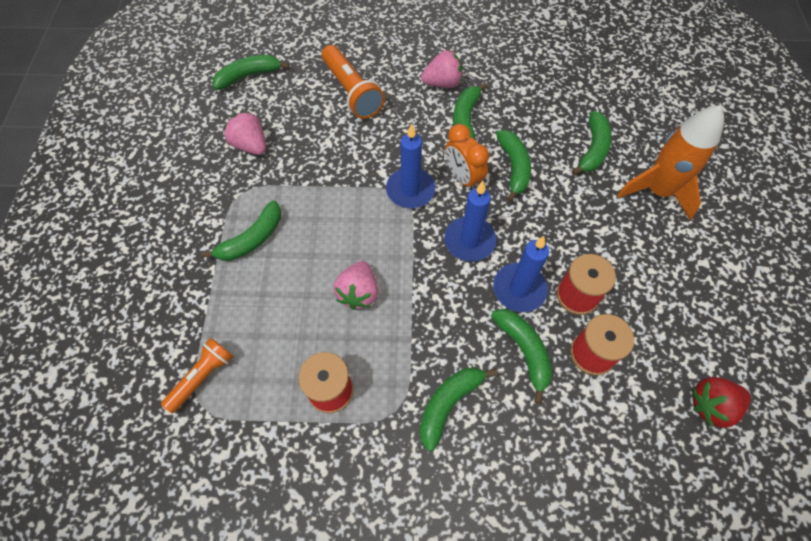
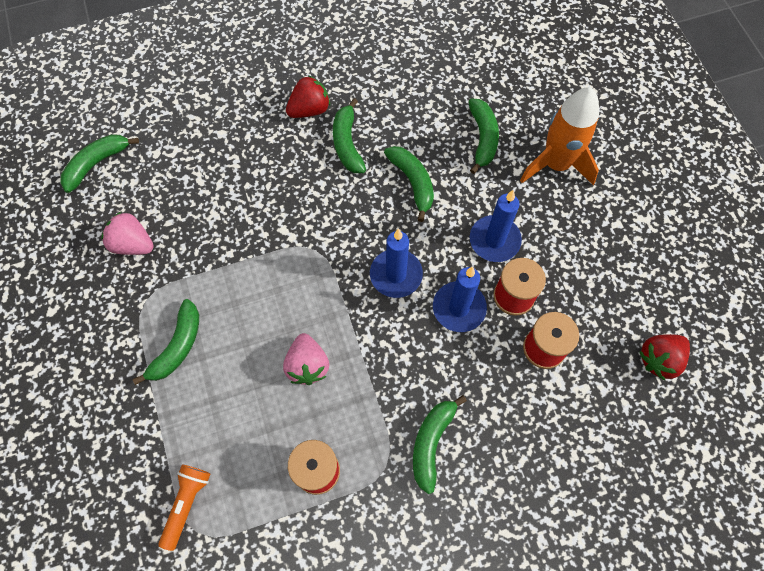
camera: 20 degrees left, 5 degrees up
(352, 91) = (217, 148): orange flashlight -> none
(410, 190) = (319, 240): blue candle -> blue candle (494, 240)
(442, 83) = (309, 110): pink strawberry -> red strawberry
(462, 178) = (366, 210): orange clock -> none
(523, 351) = (482, 367): green banana -> none

